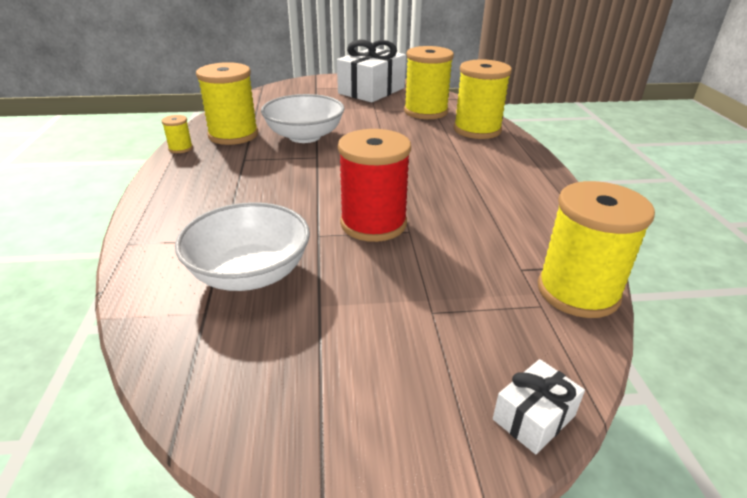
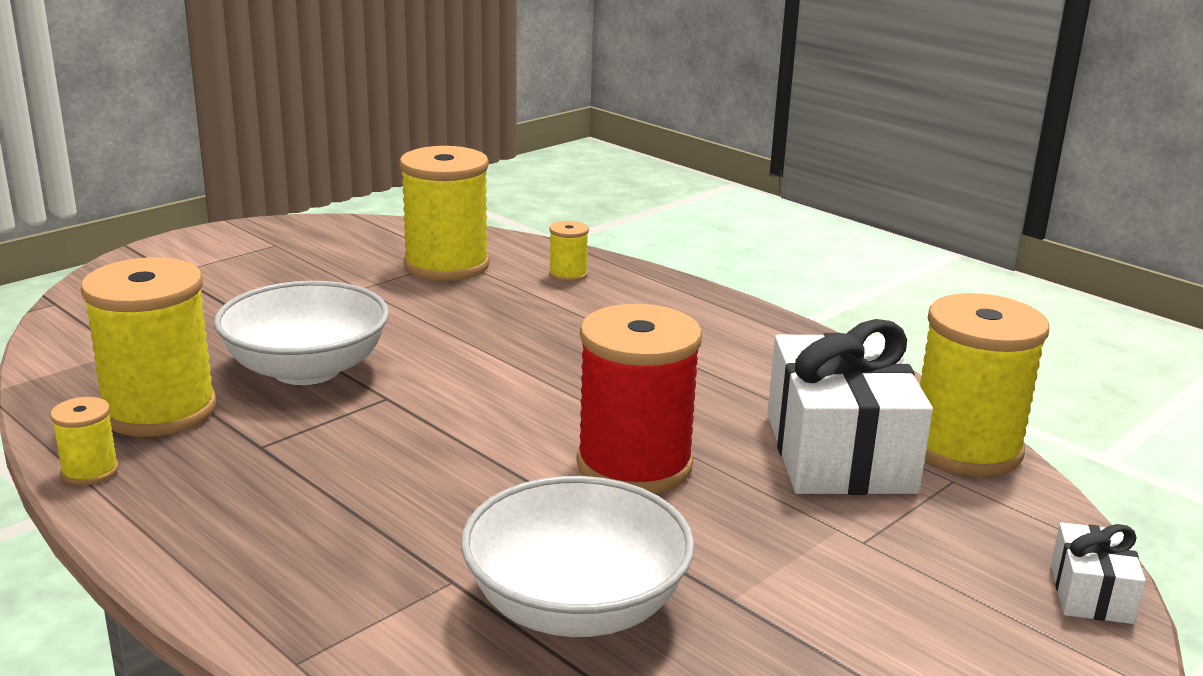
camera: 40 degrees left, 10 degrees down
(371, 91) = (294, 251): white gift -> white gift (839, 452)
(477, 130) = (568, 275): yellow spool -> yellow spool, size x0.45

